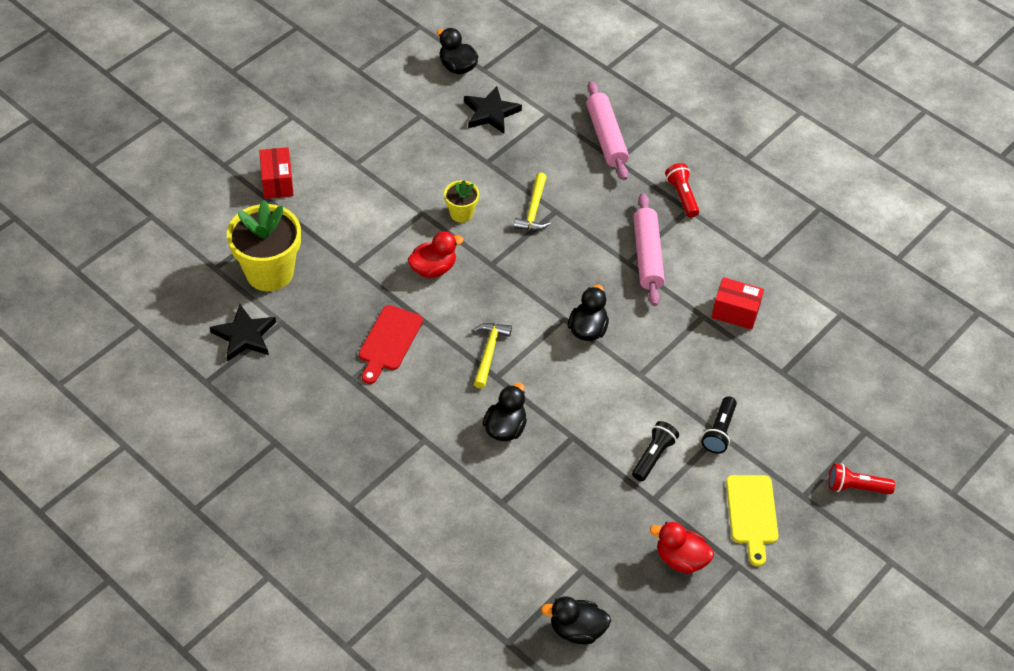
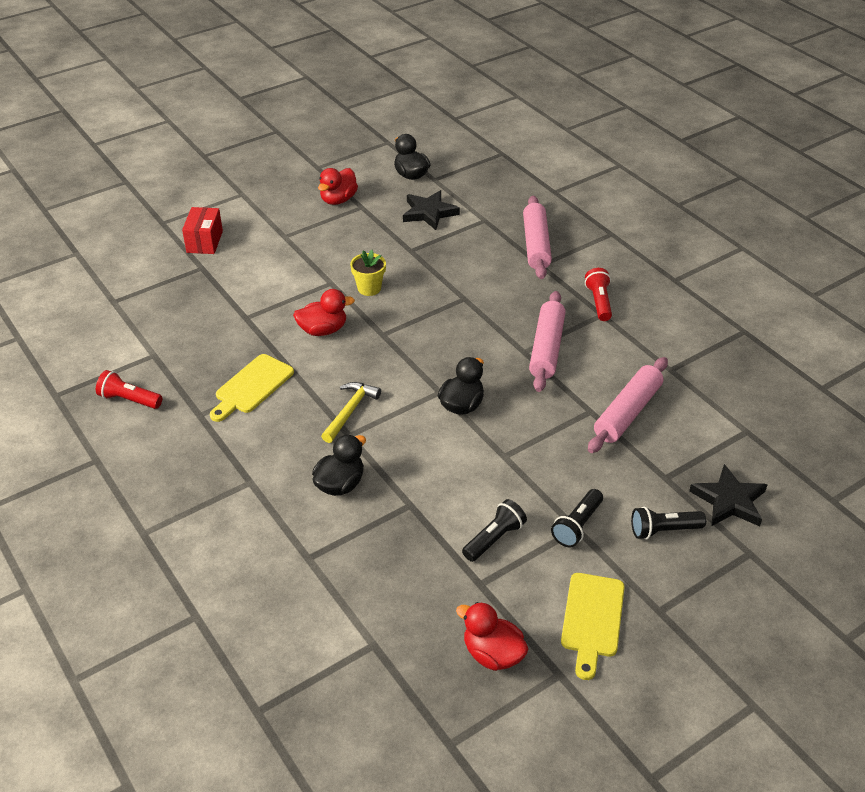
camera: 15 degrees right, 10 degrees down
(244, 336) = (113, 361): black star -> black star (729, 501)
(269, 272) = (162, 312): yellow flower pot -> none
(389, 341) = (252, 386): red cutting board -> yellow cutting board
(394, 109) = (338, 200): none -> red duck
(533, 210) = (442, 294): yellow hammer -> none
(577, 630) = (343, 712): black duck -> none
(735, 312) = (627, 412): red box -> pink rolling pin
(791, 423) = (663, 530): none -> black flashlight
(856, 487) = (726, 611): red flashlight -> red flashlight (129, 400)

